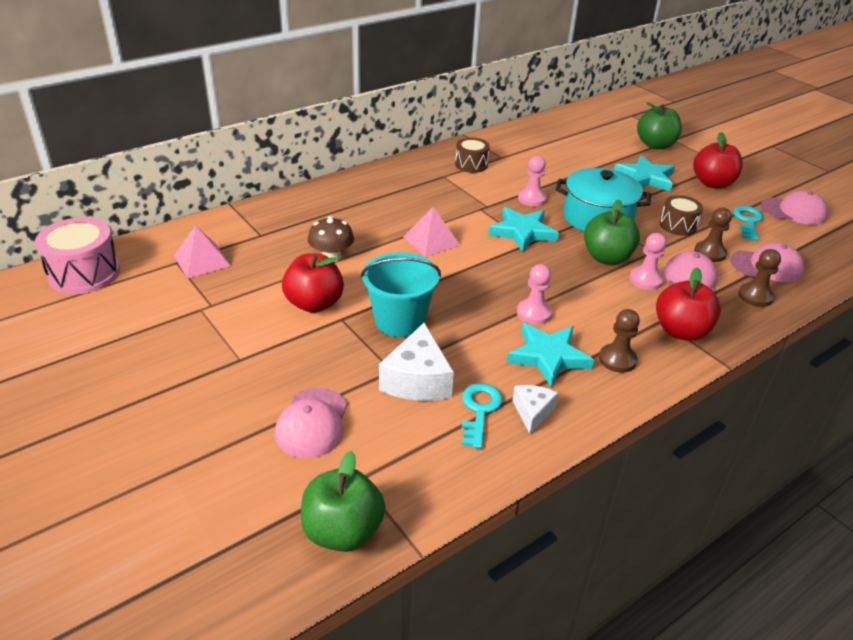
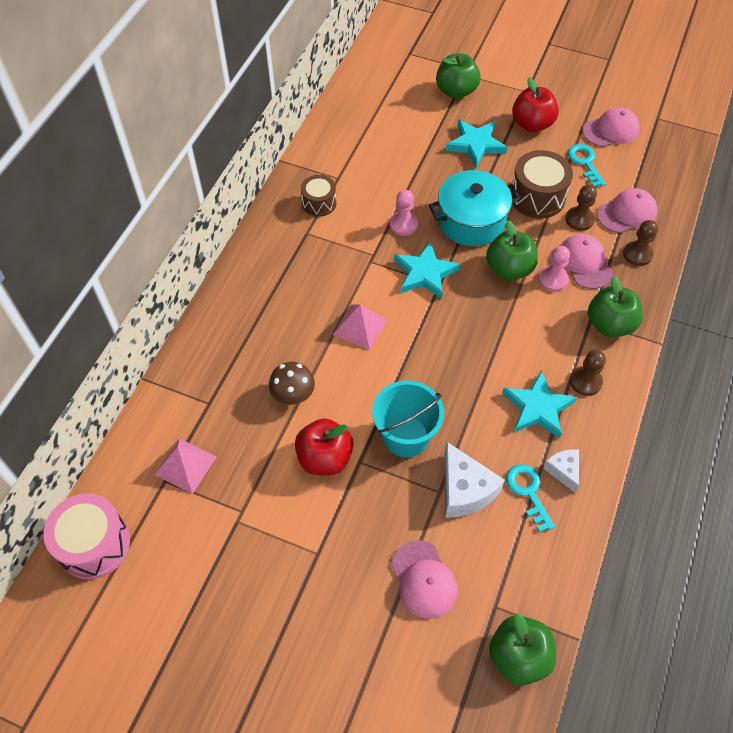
camera: 30 degrees left, 20 degrees up
(534, 313) = (497, 367): pink pawn -> none
(678, 225) = (537, 197): brown drum -> brown drum, size x1.62
(681, 331) = (609, 324): red apple -> green apple

